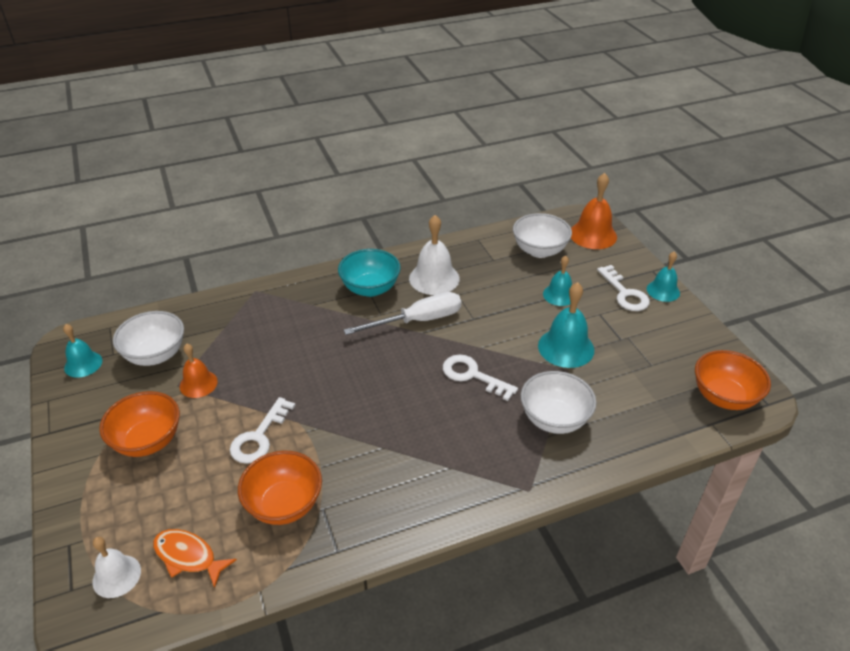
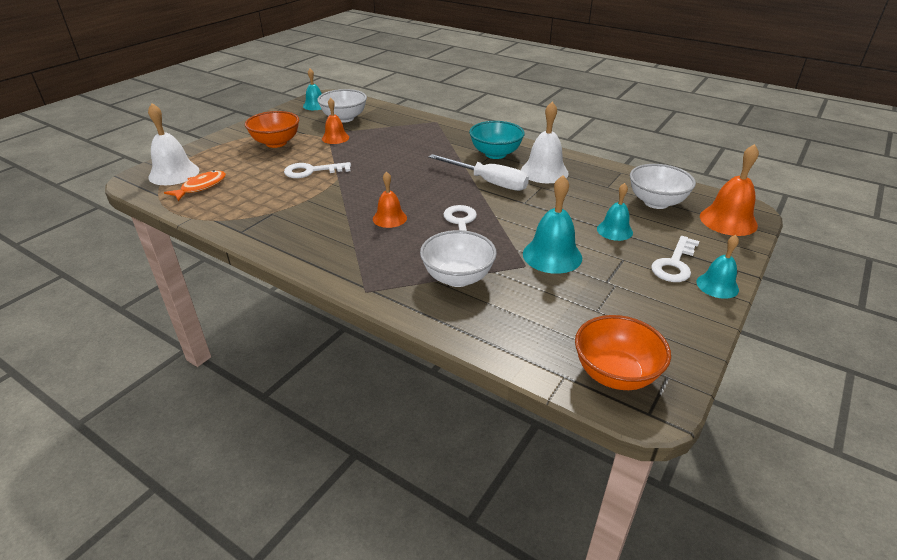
camera: 55 degrees right, 5 degrees down
(116, 576) = (174, 173): white bell -> white bell, size x1.58
(188, 557) = (201, 187): orange fish -> orange fish turned 45 degrees clockwise
(284, 504) = (264, 200): orange bowl -> none
(420, 418) = (389, 218): none -> orange bell

